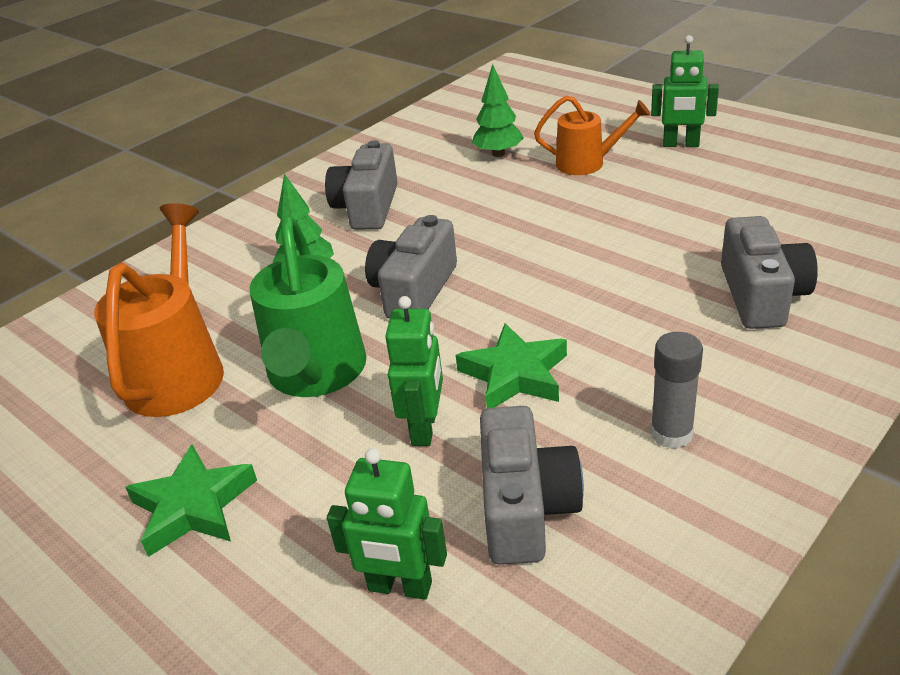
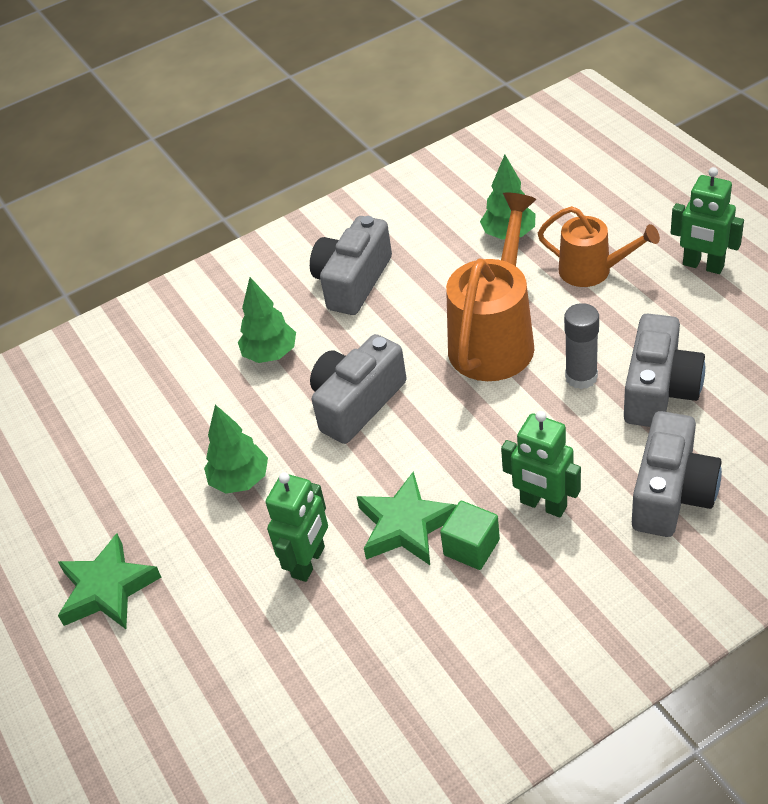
camera: 20 degrees right, 10 degrees up
(179, 370) = (131, 443): orange watering can -> orange watering can (495, 337)
(316, 375) = (240, 480): green watering can -> green tree
(400, 587) = (235, 707): green robot -> green robot (543, 505)
(525, 507) = (357, 663): grey camera -> grey camera (659, 390)
(593, 377) = (471, 547): none -> green cube
(671, 433) = (508, 625): grey glue stick -> grey glue stick (581, 377)

